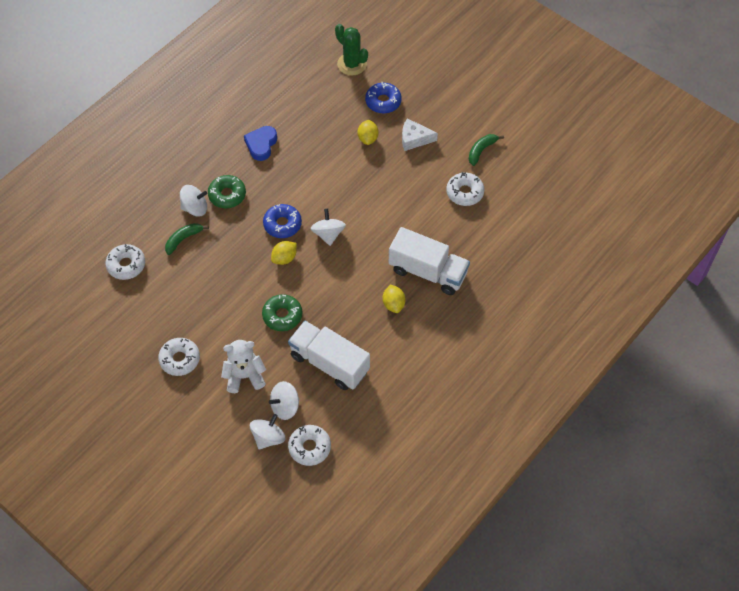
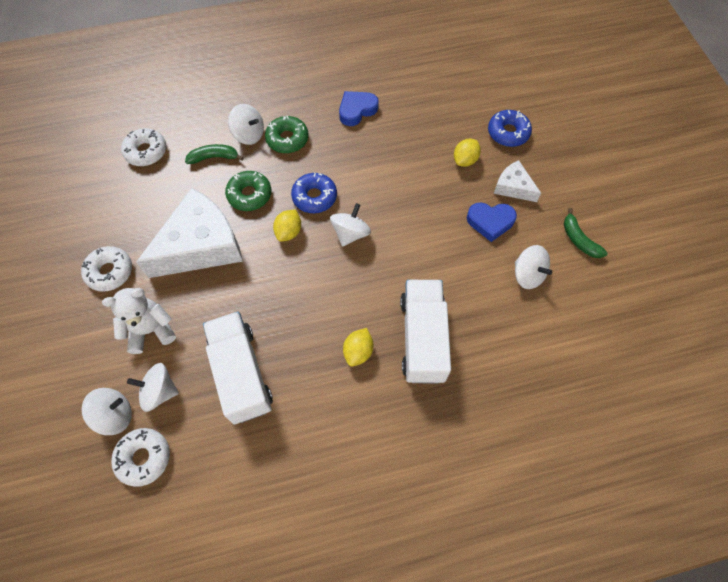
camera: 35 degrees right, 5 degrees up
(230, 303) = (201, 245): none -> white cheese
(244, 376) = (150, 330): white teddy bear -> white teddy bear turned 45 degrees counterclockwise
(282, 315) = (238, 290): green donut -> green donut (249, 195)
(284, 258) = (289, 232): yellow lemon -> yellow lemon turned 60 degrees counterclockwise
(352, 64) = (503, 81): green cactus -> none
(416, 172) = (490, 222): none -> blue heart
(428, 271) = (422, 338): white truck -> white truck turned 150 degrees counterclockwise
(465, 192) = (527, 275): white donut -> white spinning top
(481, 150) = (579, 240): green banana -> green banana turned 105 degrees counterclockwise

